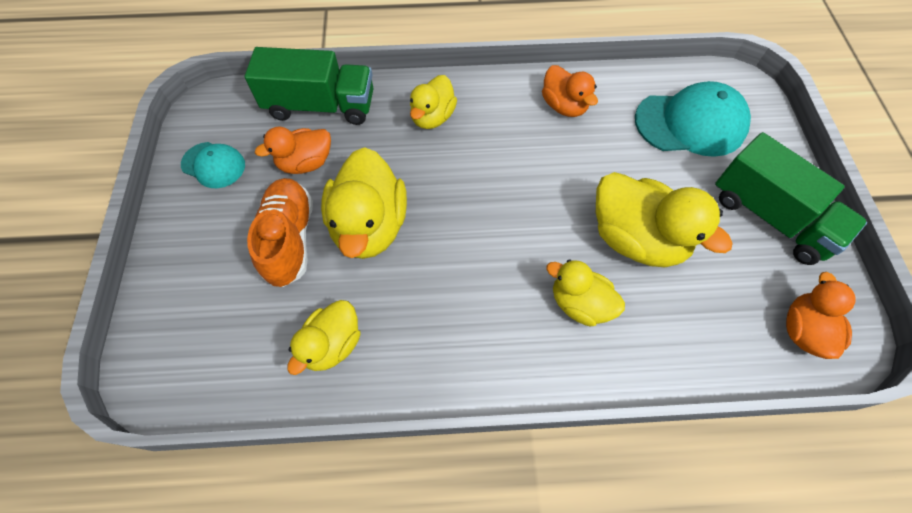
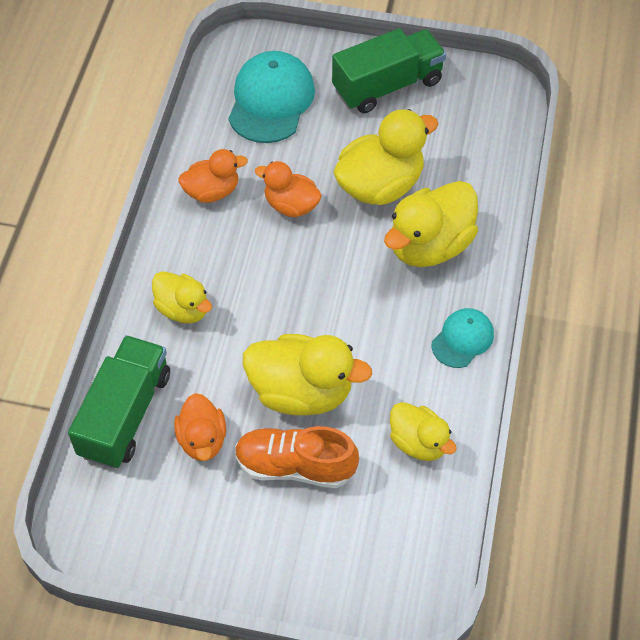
camera: 75 degrees left, 5 degrees down
(213, 165) = (172, 534): turquoise cap -> turquoise cap (462, 339)
(579, 304) = (429, 245): yellow duck -> yellow duck, size x1.65
(803, 330) = (490, 109): orange duck -> orange duck (291, 205)

